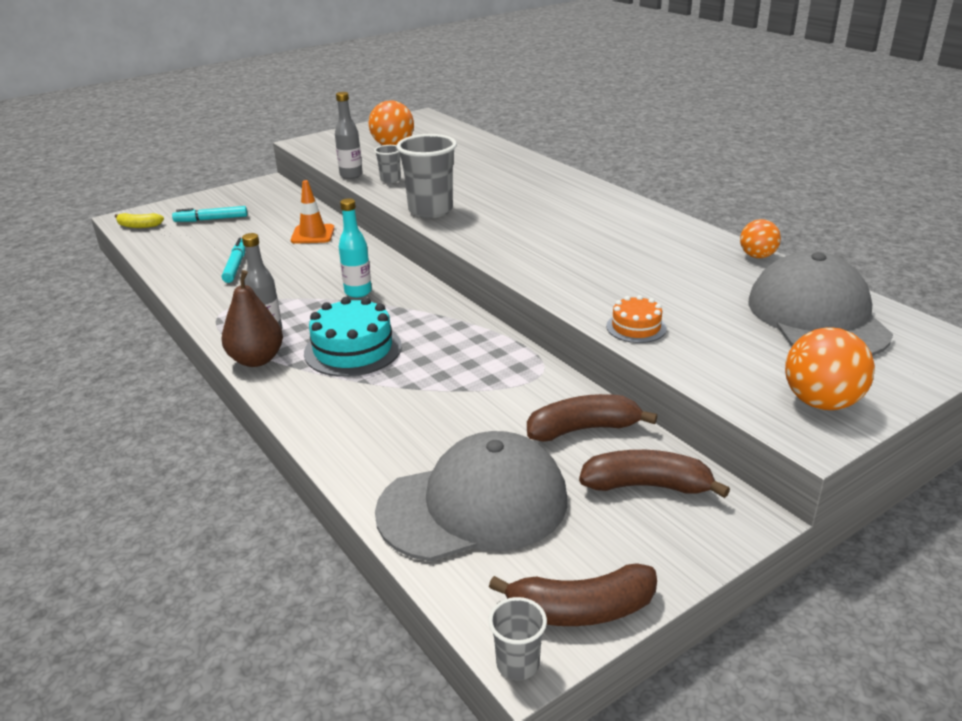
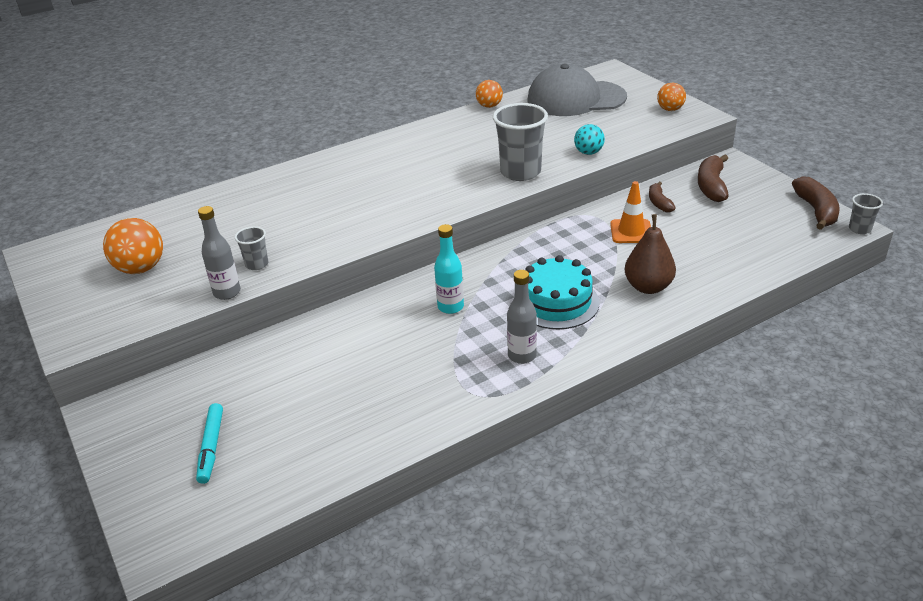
camera: 85 degrees left, 5 degrees up
(139, 226) = (198, 524): yellow banana -> none
(236, 265) = (365, 401): turquoise marker -> none
(256, 360) = (572, 356): brown pear -> brown pear (648, 287)
(313, 234) = (300, 350): orange traffic cone -> orange traffic cone (631, 231)
(430, 210) = (355, 236): grey cup -> grey cup (520, 172)
(473, 505) = (743, 242): grey cap -> none
(583, 429) = (659, 203): brown banana -> brown banana, size x0.62
(636, 327) = (588, 152): orange cake -> turquoise ball
(821, 402) = (670, 109): orange ball -> orange ball, size x0.63

